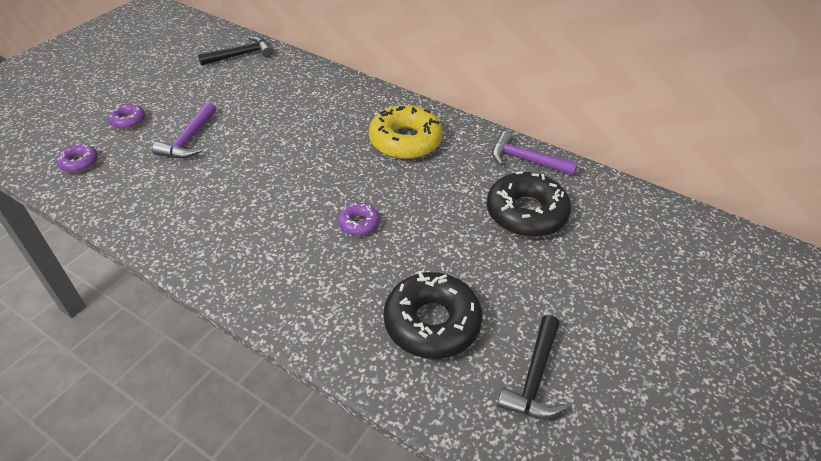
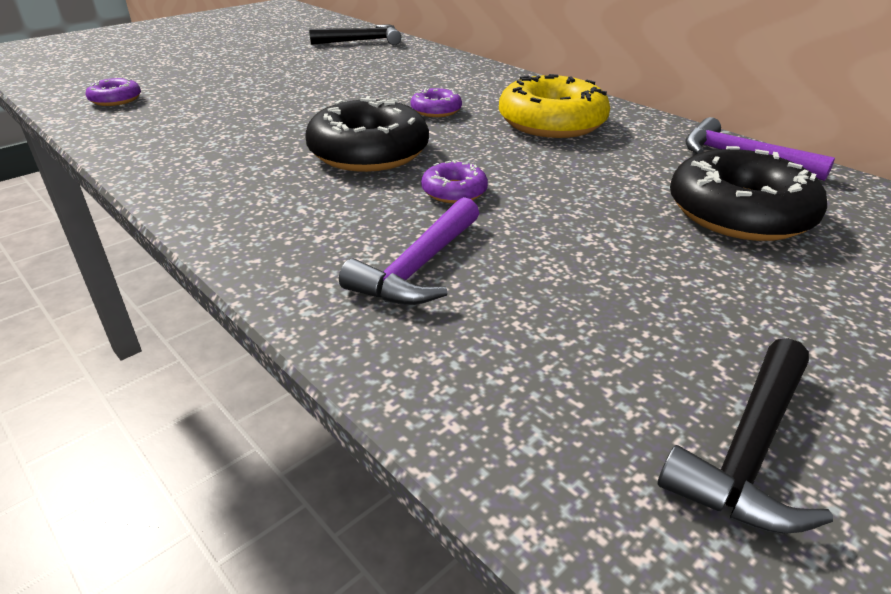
camera: 15 degrees right, 10 degrees down
(128, 120) = (198, 75): purple donut -> purple donut (436, 110)
(189, 140) = (260, 95): purple hammer -> purple hammer (418, 267)
(432, 322) = (543, 326): black donut -> black donut (369, 152)

